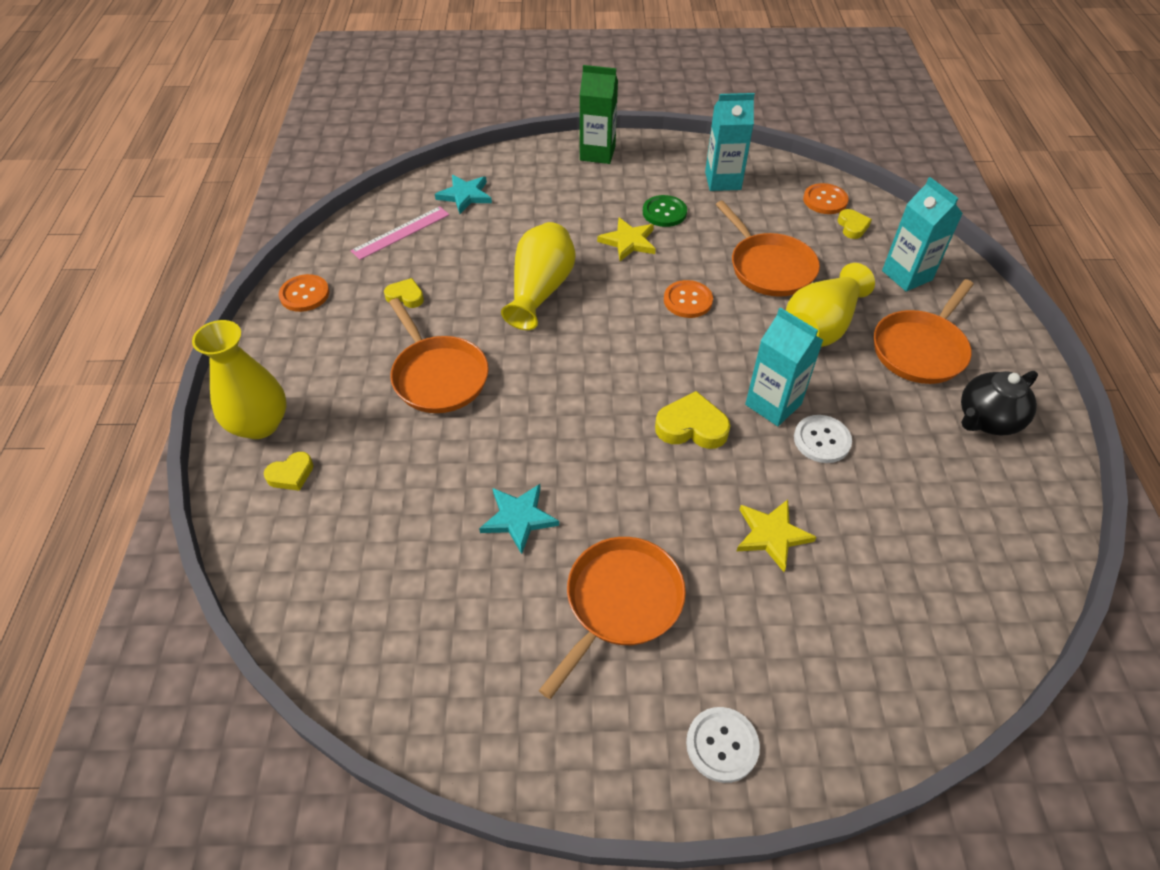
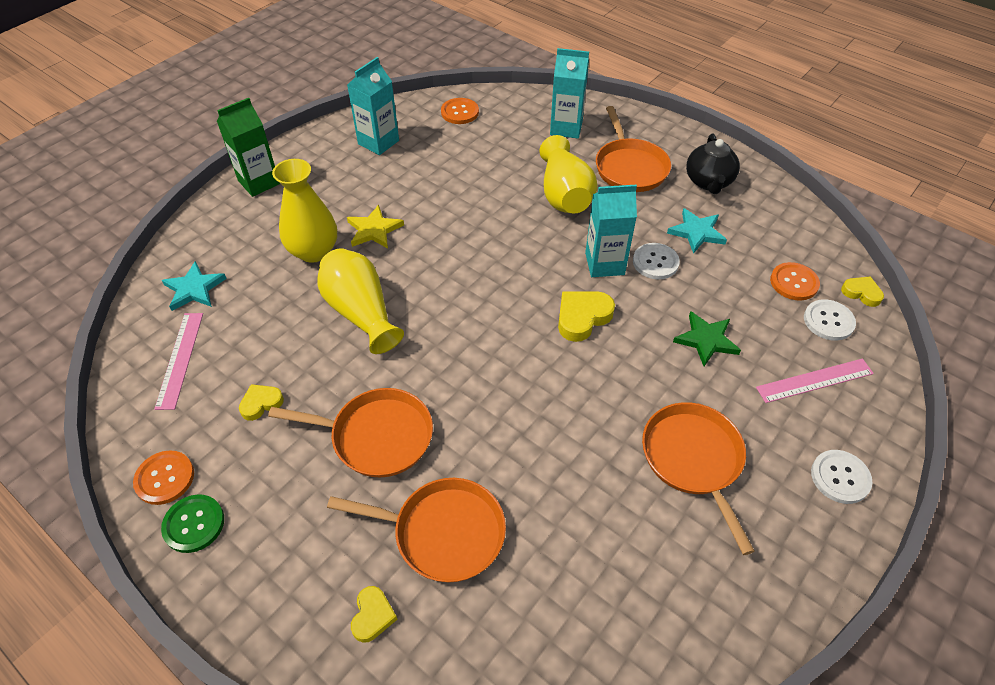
camera: 50 degrees left, 0 degrees up
(260, 424) = (286, 609): yellow vase -> yellow vase (314, 251)
(519, 518) = (570, 473): turquoise star -> turquoise star (696, 232)
(664, 212) = (370, 191): green button -> green button (194, 524)
(688, 300) = (468, 240): orange button -> orange button (794, 282)
(769, 267) = (486, 180): orange pan -> orange pan (443, 532)
(772, 535) = (706, 340): yellow star -> green star
(824, 658) = (815, 381): none -> pink ruler
(852, 226) = (498, 118): yellow heart -> yellow heart (861, 293)
(922, 630) = (828, 321): none -> white button

